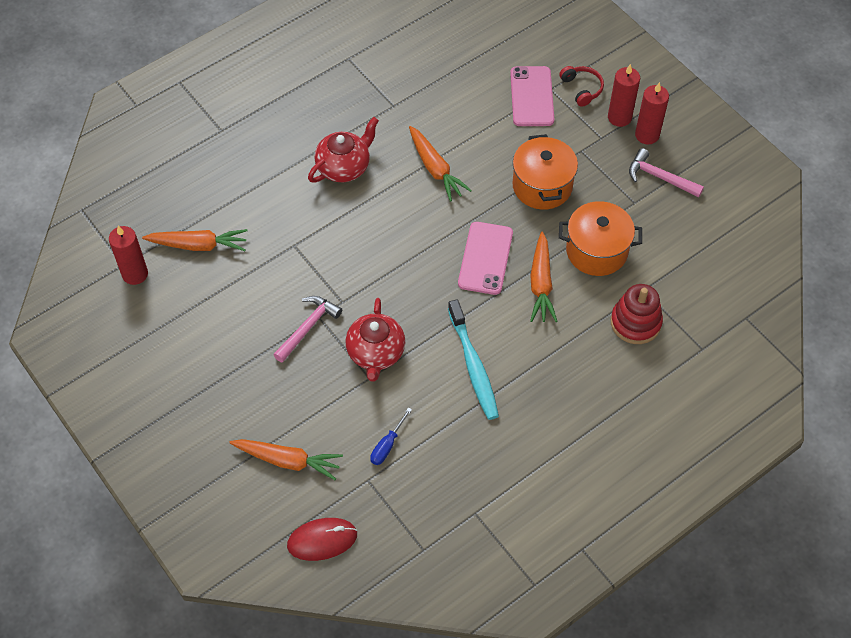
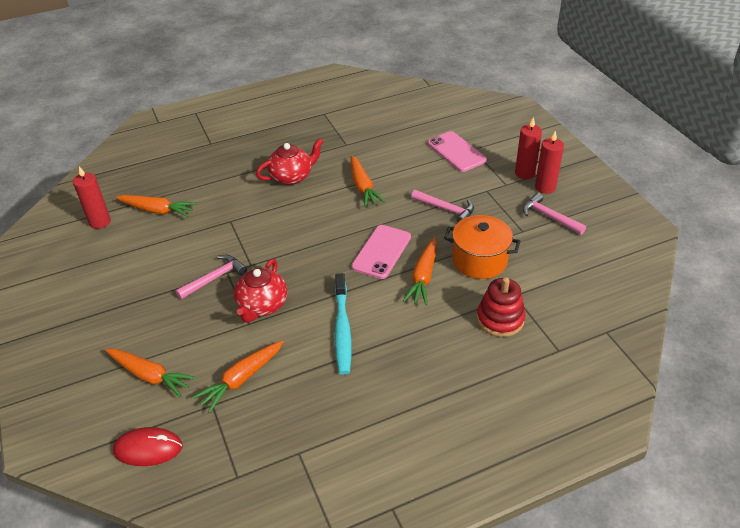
camera: 15 degrees right, 15 degrees down
(387, 445) = (241, 379): blue screwdriver -> orange carrot
(532, 96) = (456, 152): pink phone -> pink phone turned 45 degrees counterclockwise
(542, 186) = (446, 209): orange pot -> pink hammer
(582, 88) = (499, 152): red headphones -> none

